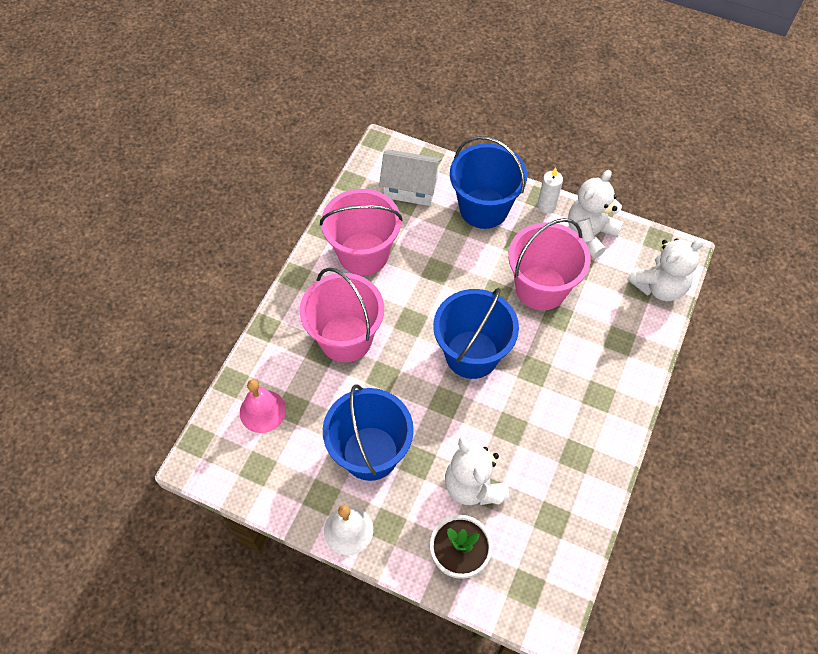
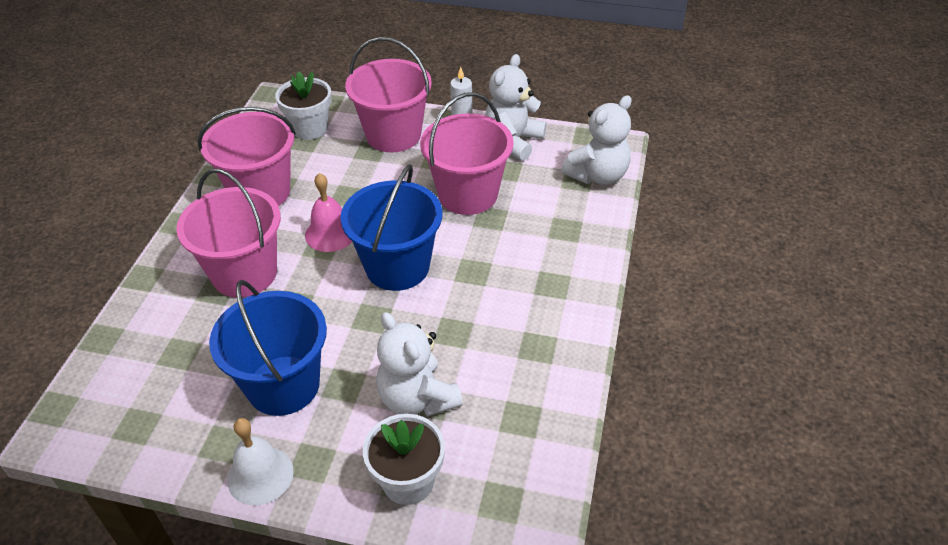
camera: 10 degrees left, 15 degrees down
(262, 411) = (142, 362): pink bell -> pink bell (330, 233)
(410, 188) = (309, 128): white house -> white flower pot
(484, 208) = (393, 135): blue bucket -> pink bucket

